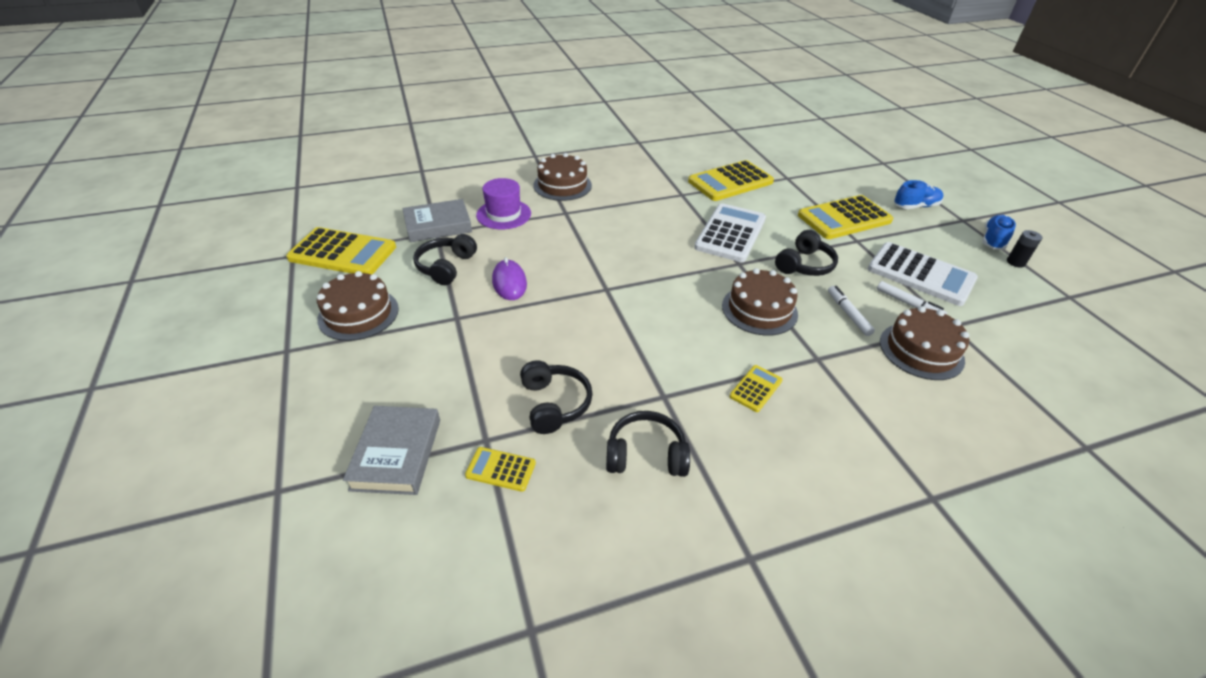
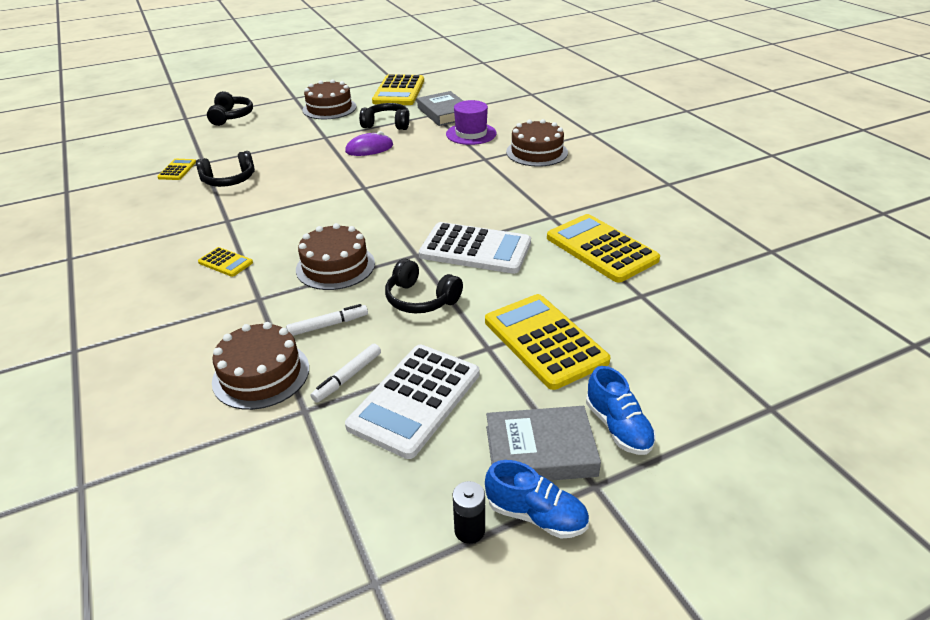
camera: 85 degrees right, 5 degrees down
(397, 454) = (200, 140): grey book -> grey book (540, 451)
(646, 455) = (171, 216): black headphones -> black headphones (231, 116)

